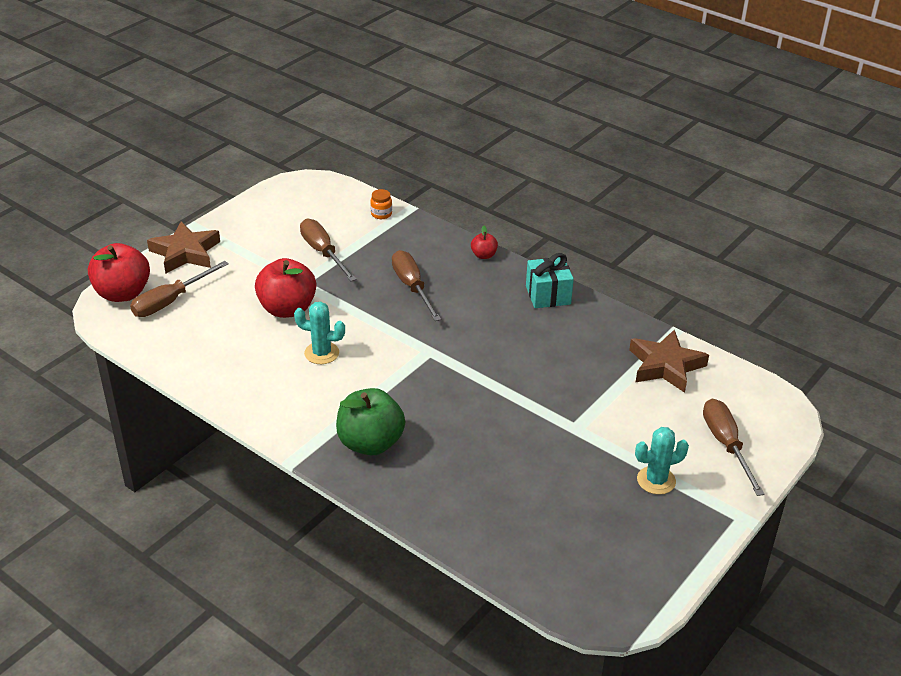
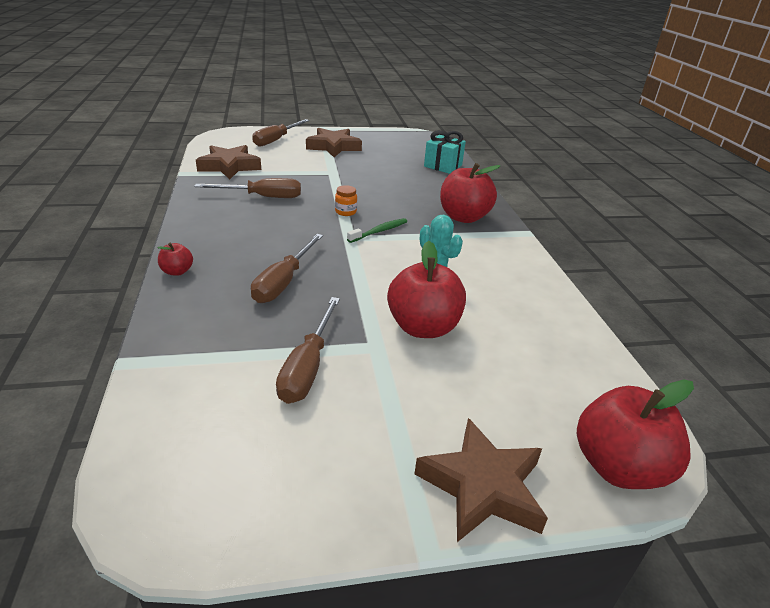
camera: 140 degrees left, 5 degrees down
(170, 301) = (552, 413): brown screwdriver -> brown screwdriver (262, 197)
(370, 443) = (463, 217): green apple -> red apple
(381, 214) = (168, 376): orange jar -> orange jar (345, 212)
(417, 372) = (379, 231): none -> green toothbrush
(548, 295) = (202, 222): turquoise gift -> turquoise gift (443, 166)
(656, 480) = (333, 147): turquoise cactus -> brown star

